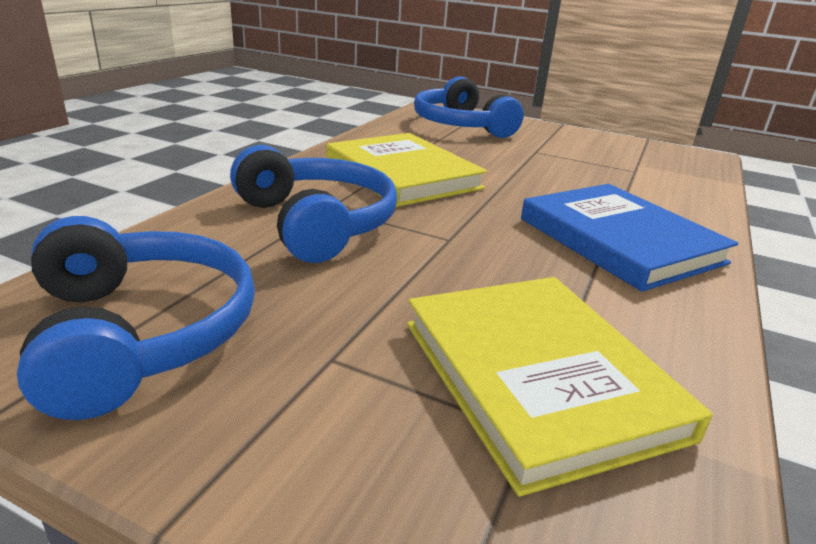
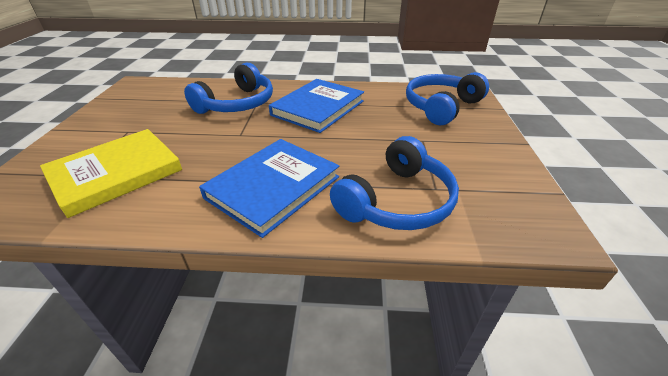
camera: 70 degrees right, 10 degrees up
(142, 332) = (139, 101): blue headphones -> blue headphones (397, 201)
(402, 174) = (318, 108): yellow book -> blue book

